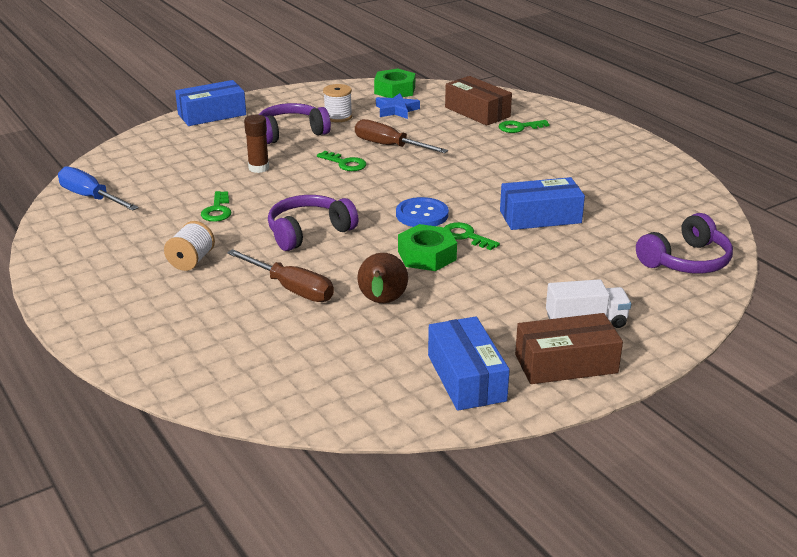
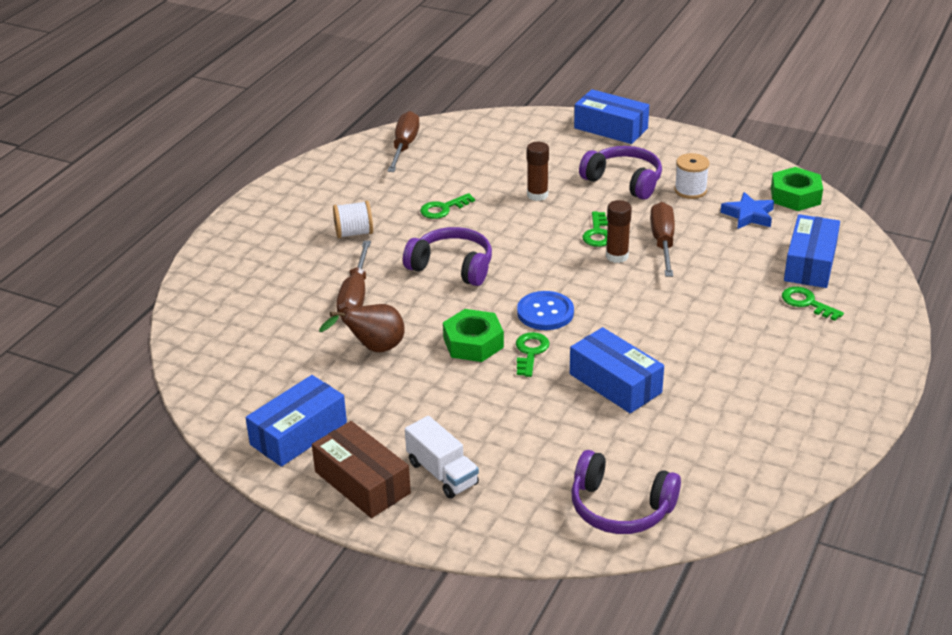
camera: 60 degrees right, 5 degrees up
(91, 197) = (404, 146): blue screwdriver -> brown screwdriver
(384, 166) = (617, 256): none -> brown glue stick
(477, 112) = (810, 263): brown box -> blue box

